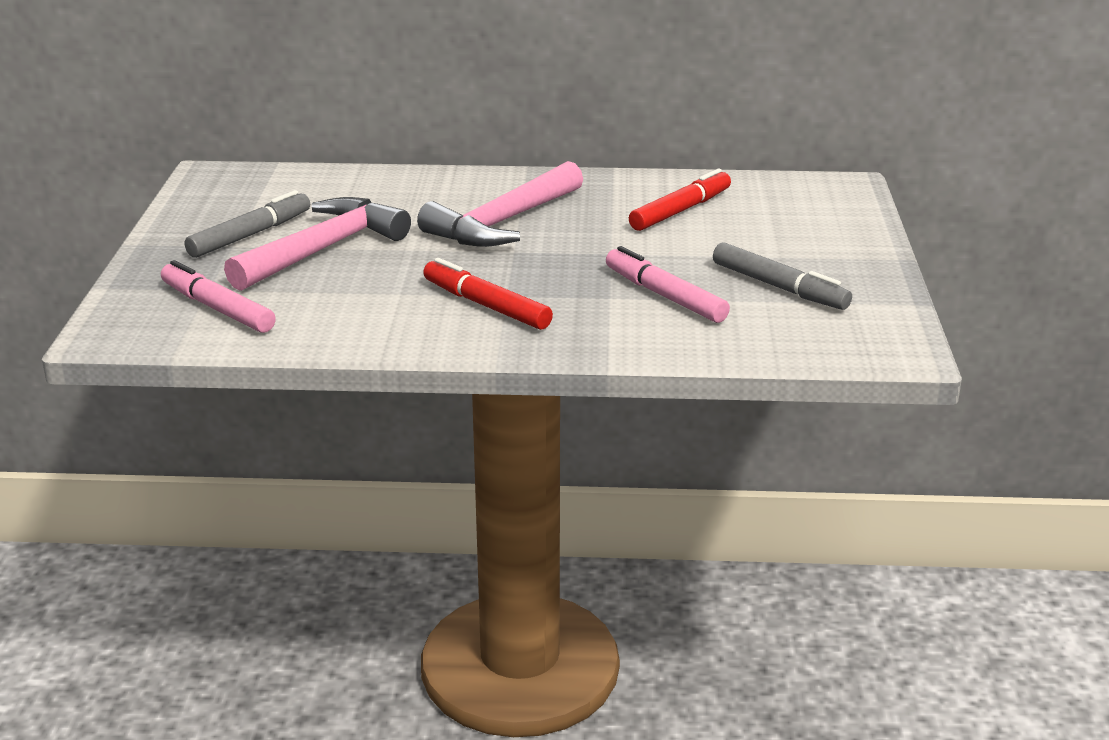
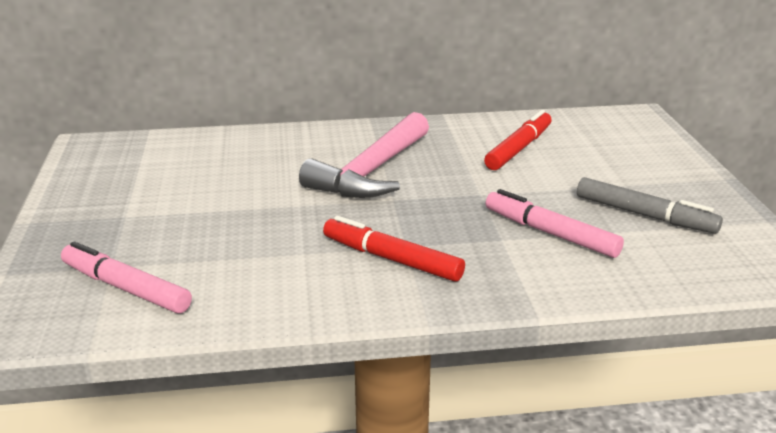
camera: 10 degrees left, 0 degrees up
(250, 235) = (140, 203): grey marker -> none
(324, 249) = (215, 212): pink hammer -> none

